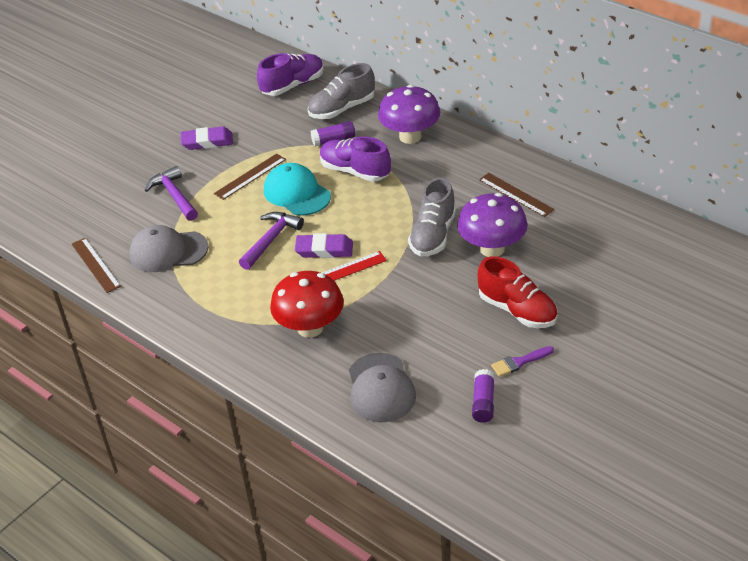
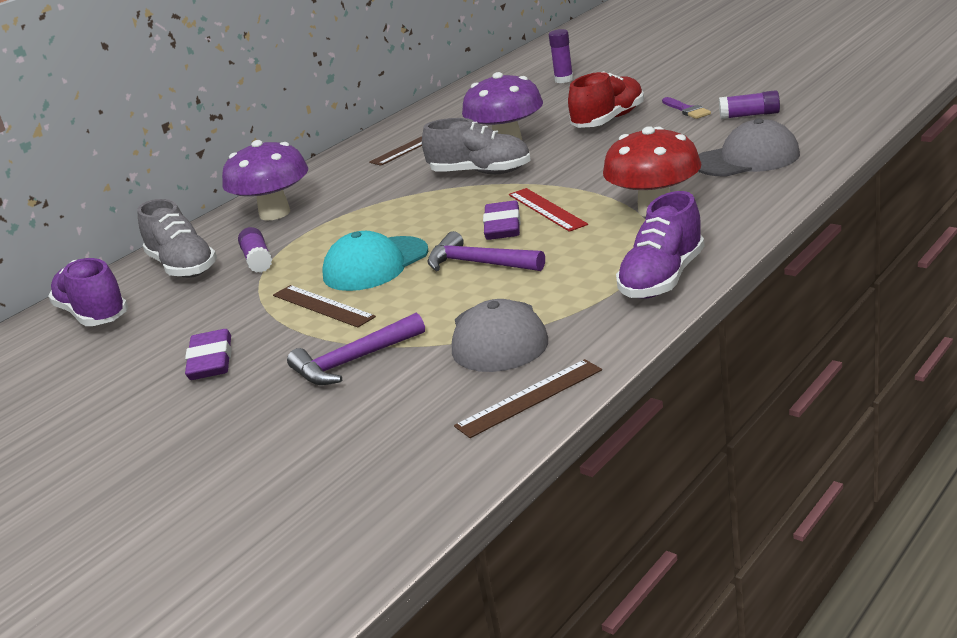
camera: 90 degrees left, 15 degrees down
(355, 171) = (337, 235): purple shoe -> purple shoe (662, 279)
(651, 283) = (564, 80): none -> purple glue stick

